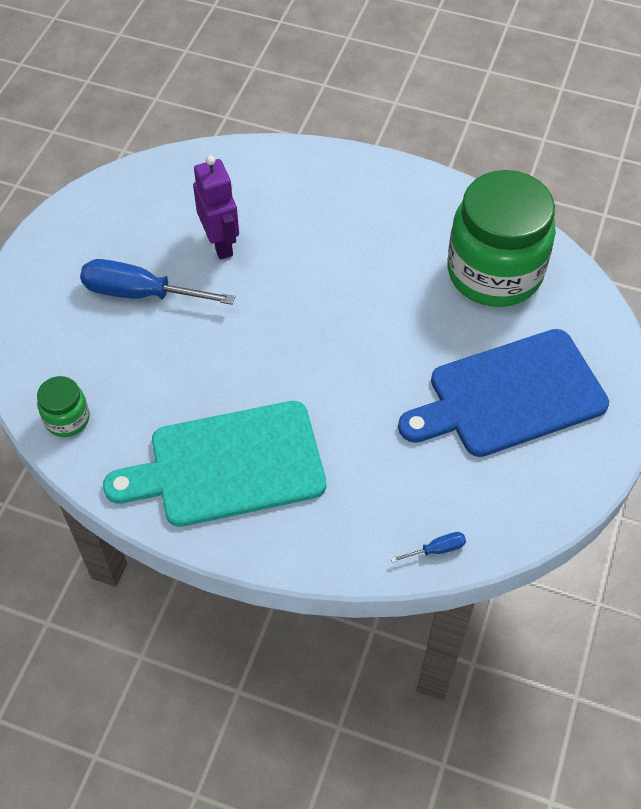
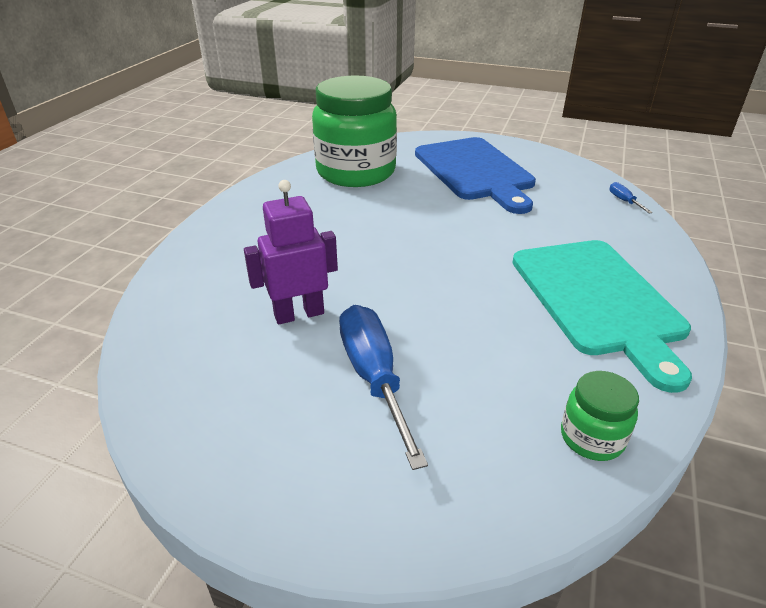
camera: 90 degrees left, 20 degrees down
(141, 294) = (374, 378): blue screwdriver -> blue screwdriver turned 150 degrees clockwise

